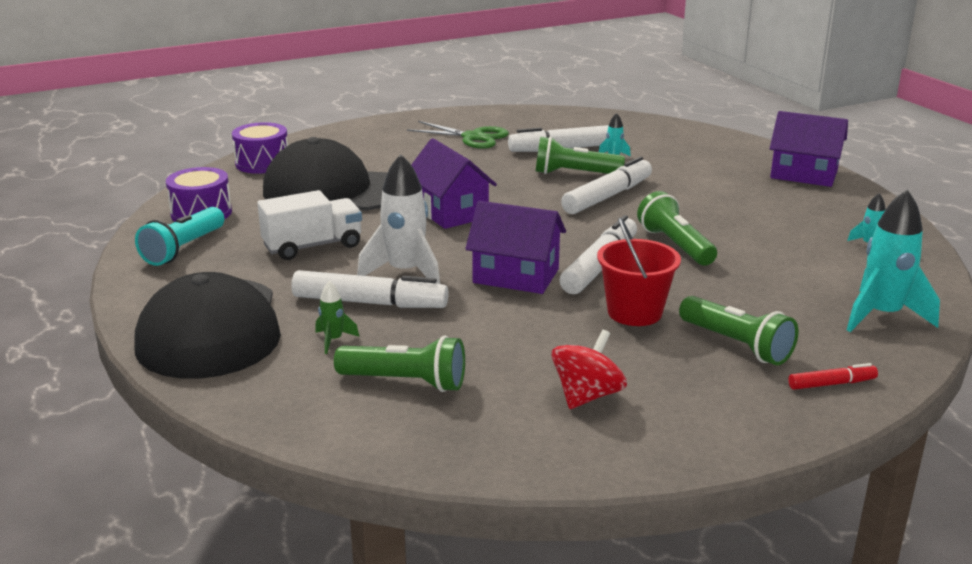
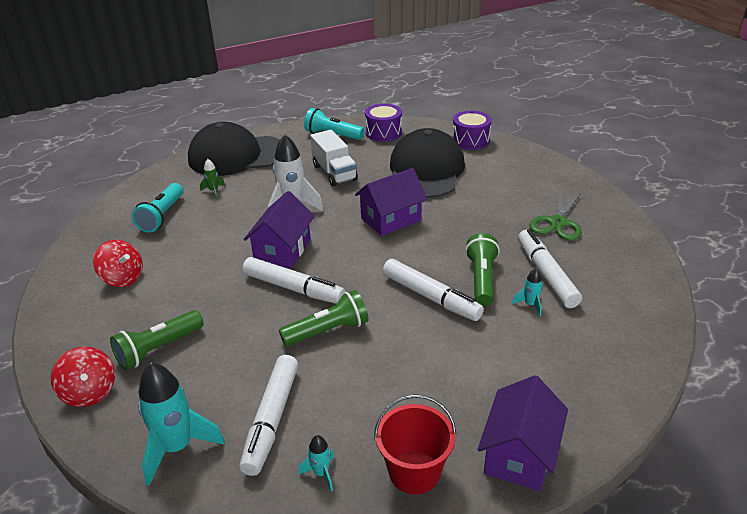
camera: 90 degrees right, 10 degrees up
(370, 303) = (255, 198): white marker -> white marker (271, 419)
(406, 382) = (162, 216): green flashlight -> turquoise flashlight
(634, 312) = (218, 302): red bucket -> red bucket (414, 472)
(832, 384) = (89, 392): red marker -> red spinning top

